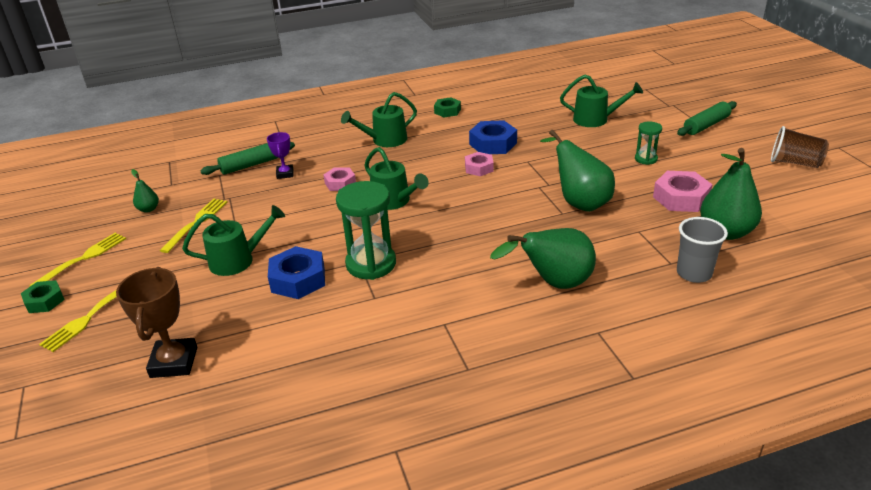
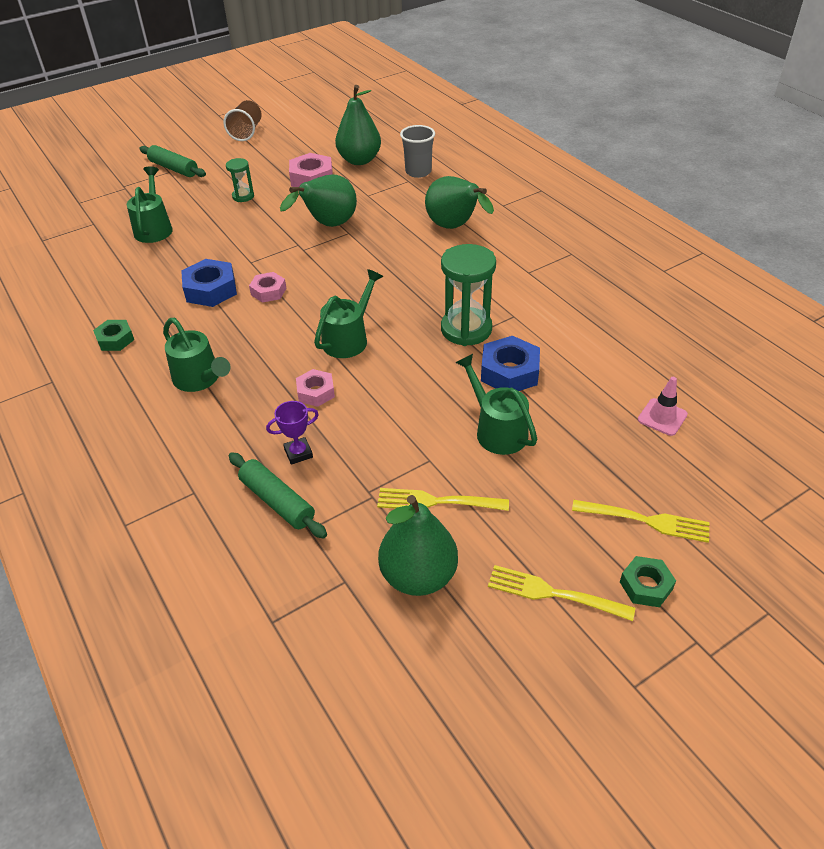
camera: 105 degrees left, 10 degrees up
(148, 209) = (418, 576): green pear -> green pear, size x2.10
(174, 362) = (662, 417): brown trophy -> pink traffic cone

